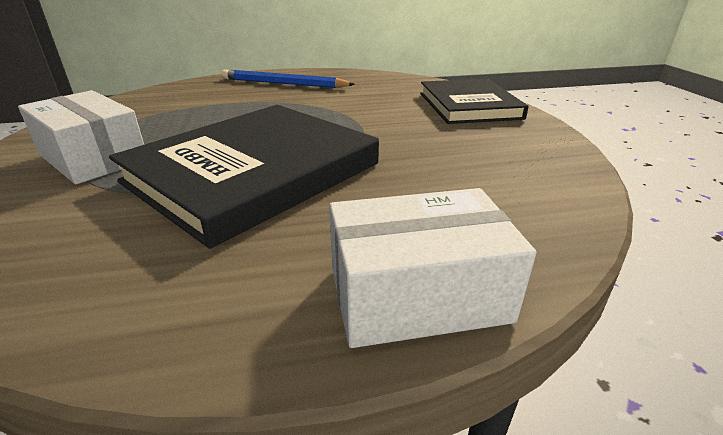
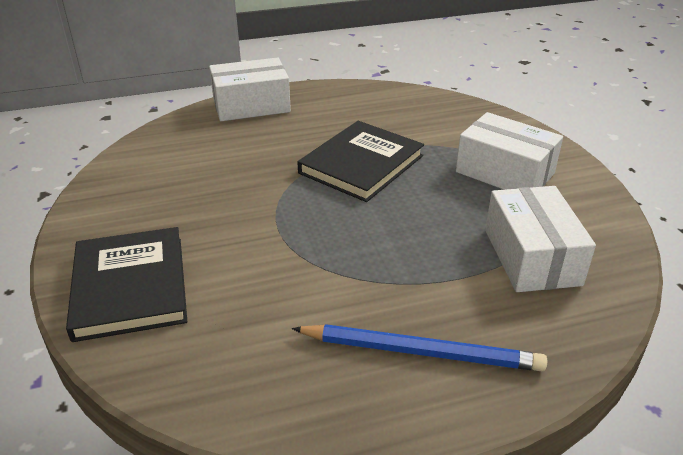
camera: 175 degrees right, 5 degrees up
(168, 108) = (531, 257): none -> white box
(253, 173) = (361, 164): black book -> black book, size x0.66

